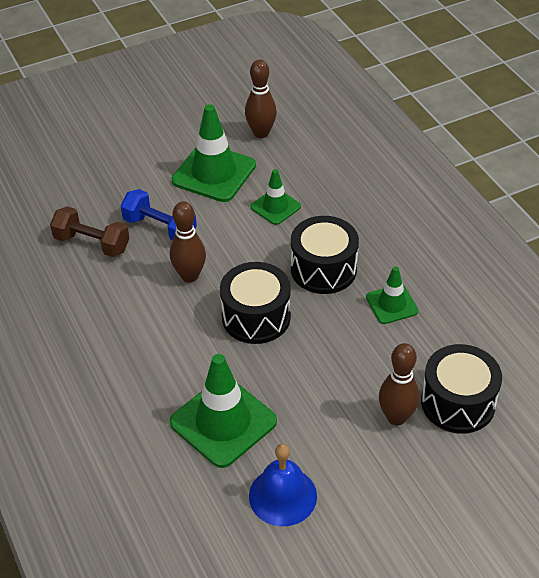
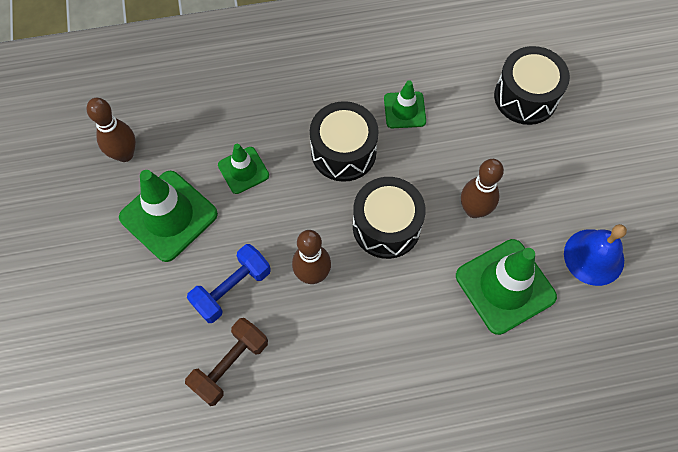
camera: 75 degrees left, 20 degrees up
(396, 417) = (530, 146): brown bowling pin -> brown bowling pin (474, 210)

